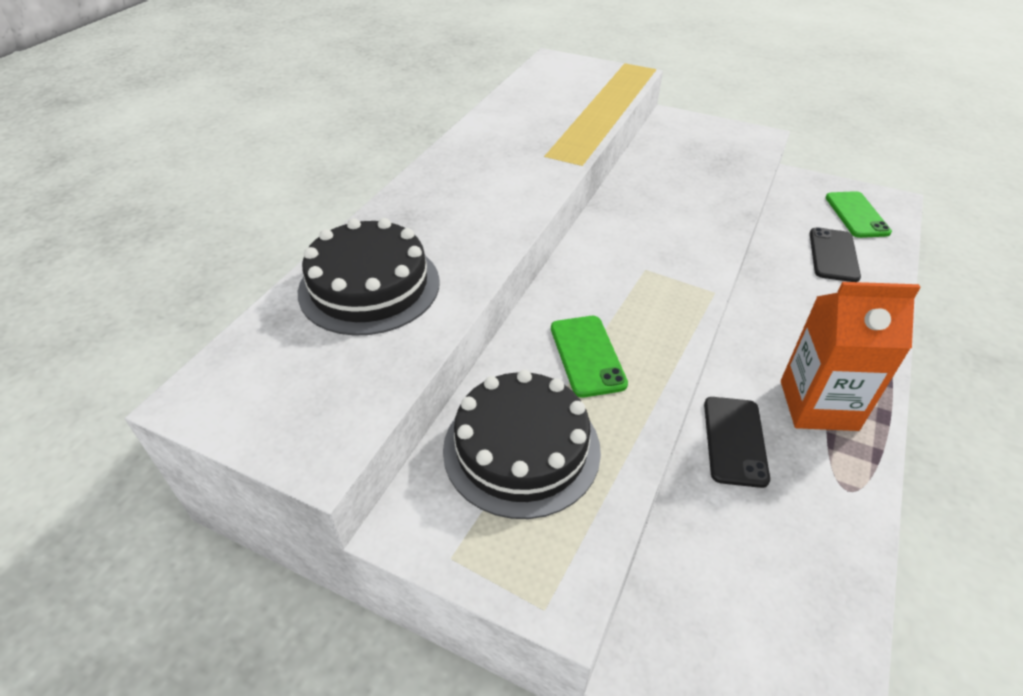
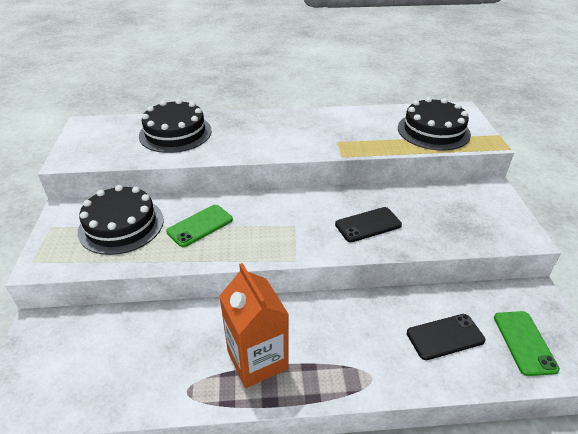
camera: 60 degrees right, 5 degrees down
(582, 91) = (433, 131): none -> black cake
(735, 441) = (200, 323): black phone -> black phone (368, 225)
(856, 215) = (524, 342): green phone -> green phone turned 60 degrees counterclockwise

